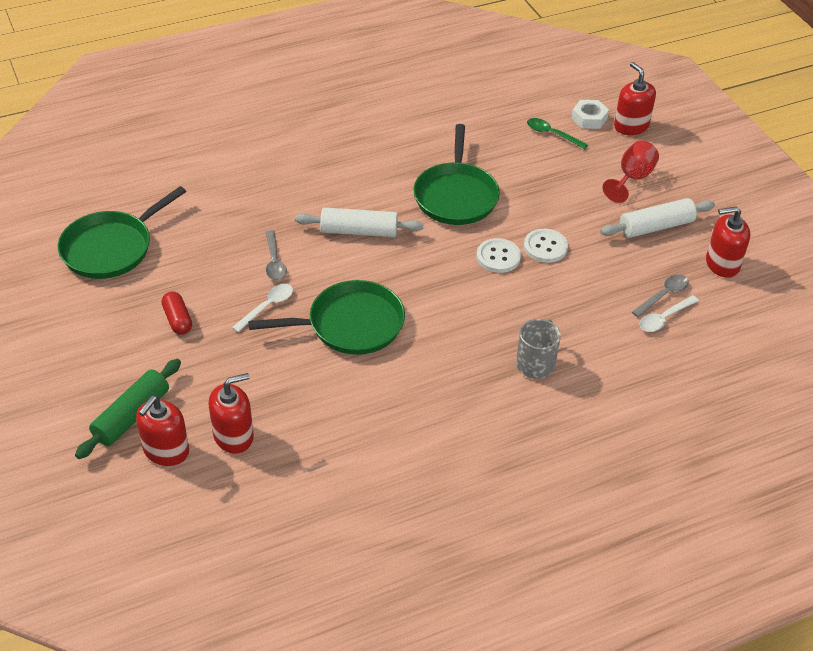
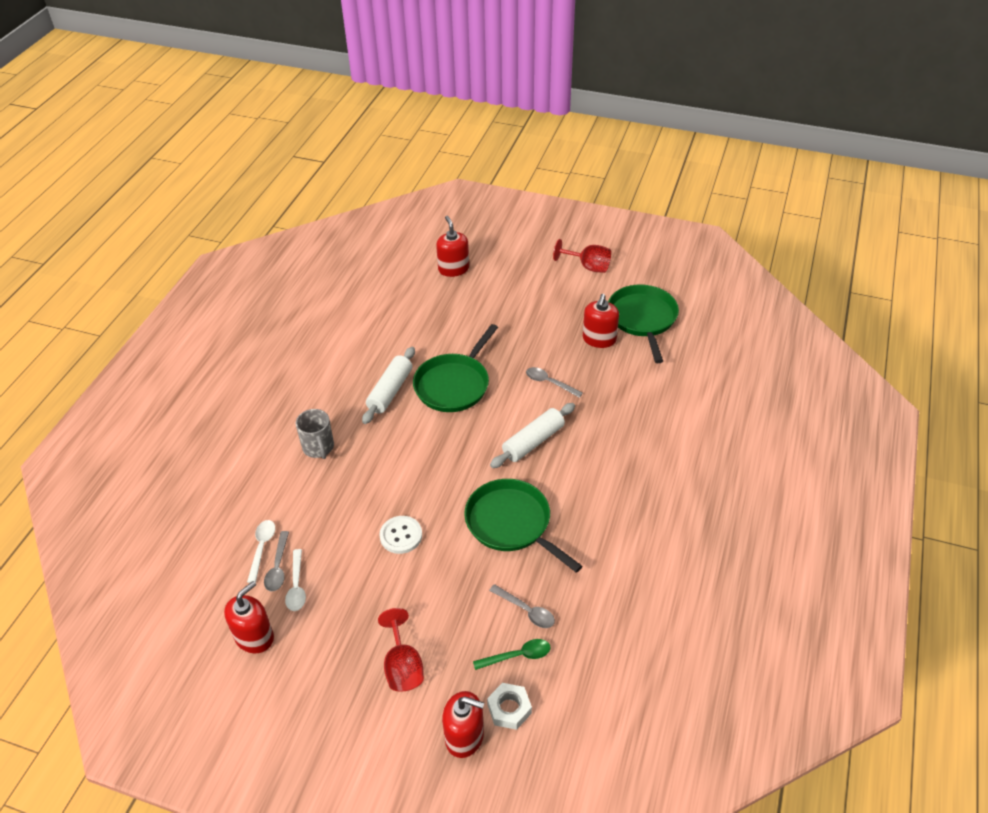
camera: 135 degrees right, 0 degrees up
(52, 334) = (588, 266): none -> red goblet
(132, 416) = (491, 268): green rolling pin -> none
(178, 320) = (545, 316): red capsule -> none
(233, 436) = (432, 295): red soap dispenser -> red soap dispenser (599, 339)
(268, 306) = (512, 358): white spoon -> white spoon (296, 586)
(498, 257) = (423, 500): white button -> none
(515, 148) = (526, 611): none -> grey spoon
(656, 227) = (337, 629): white rolling pin -> white rolling pin (390, 391)

